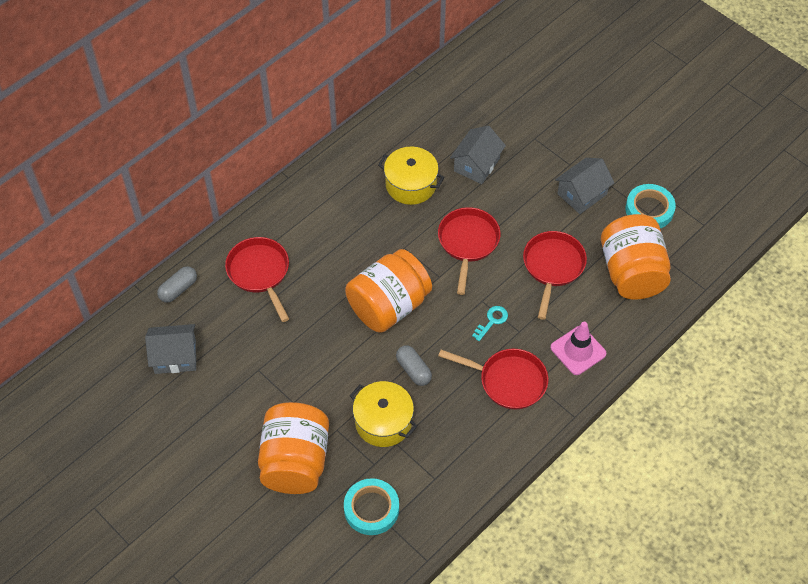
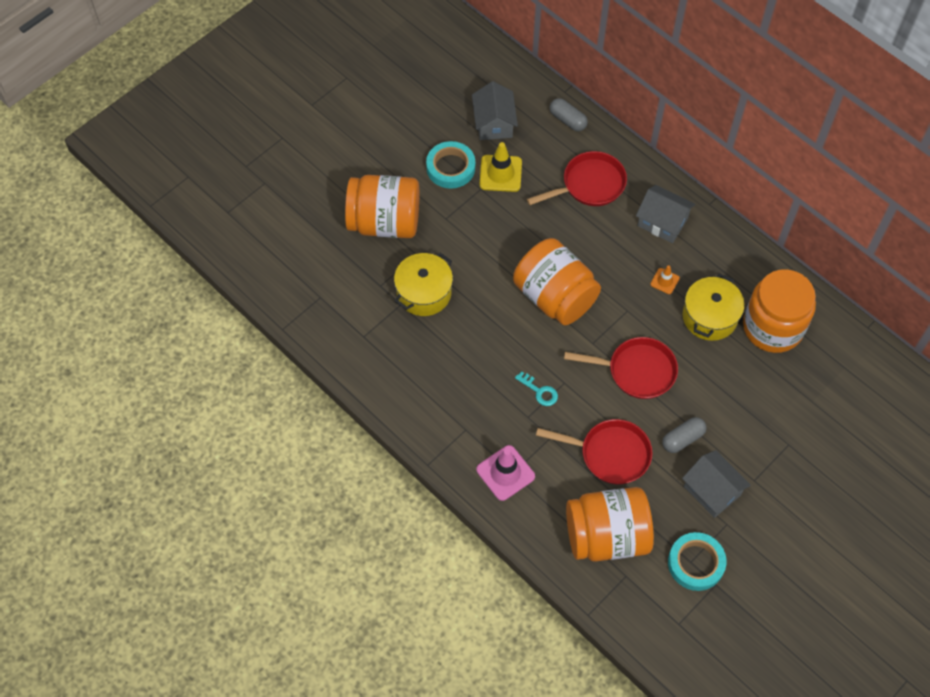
camera: 90 degrees right, 5 degrees up
(240, 351) = (500, 173): none -> yellow traffic cone
(371, 509) = (335, 284): turquoise tape -> turquoise tape (450, 168)
(372, 216) = (664, 281): none -> orange traffic cone
(413, 370) = (481, 319): grey capsule -> grey capsule (683, 439)
(421, 140) = (772, 327): none -> orange jar
(476, 165) = (743, 382): grey house -> grey house (662, 222)
(508, 381) = (468, 404): red pan -> none

